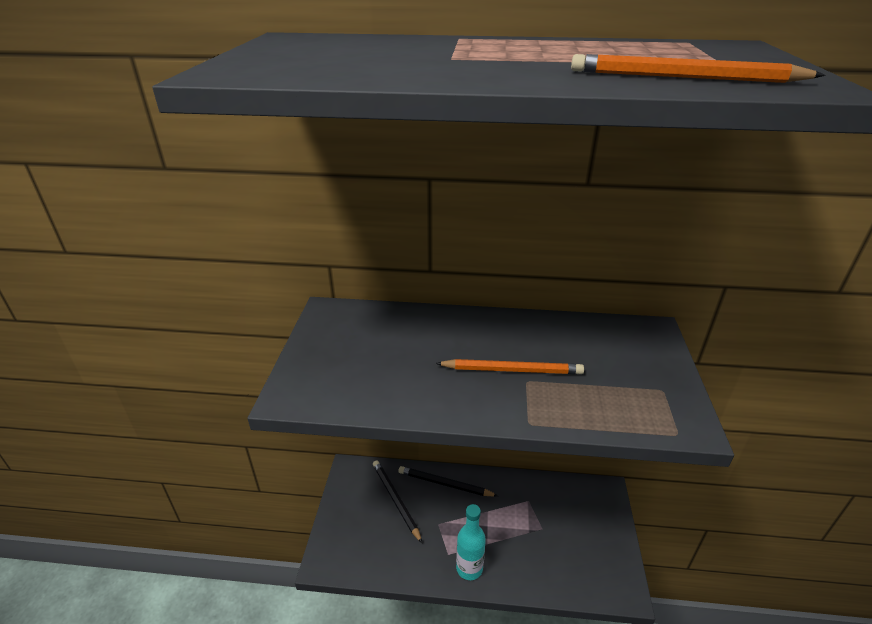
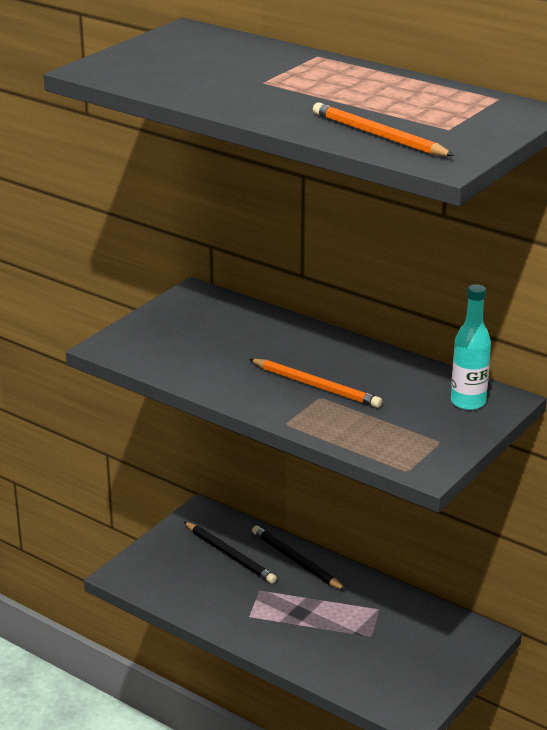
camera: 30 degrees right, 5 degrees down
(395, 500) = (230, 555): black pencil -> black pencil turned 135 degrees clockwise
(469, 568) = (261, 634): turquoise bottle -> turquoise bottle (468, 402)

